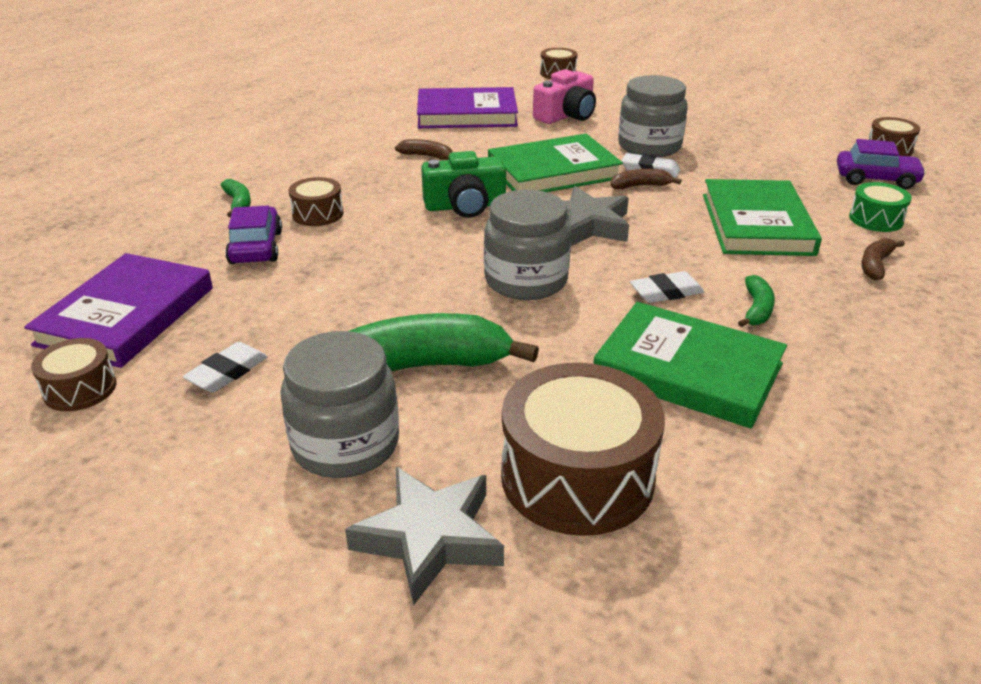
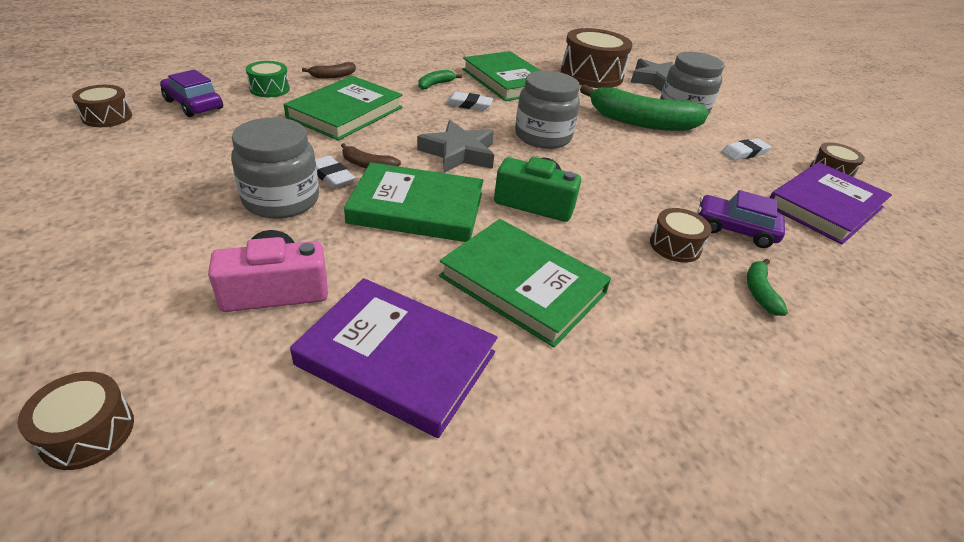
camera: 155 degrees left, 5 degrees up
(256, 247) = (734, 229): purple car -> purple car turned 90 degrees clockwise
(427, 156) = (523, 284): brown banana -> green book

